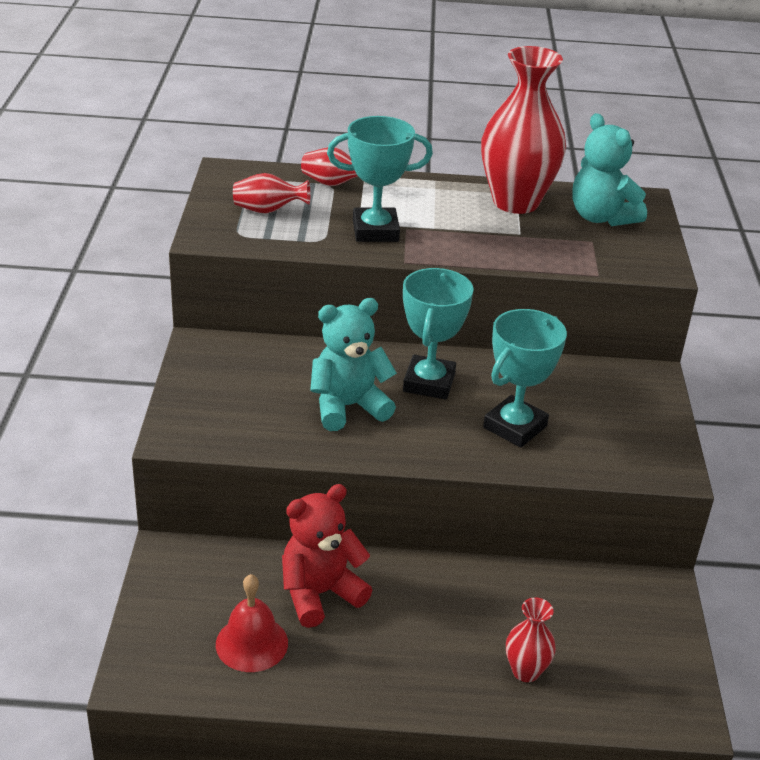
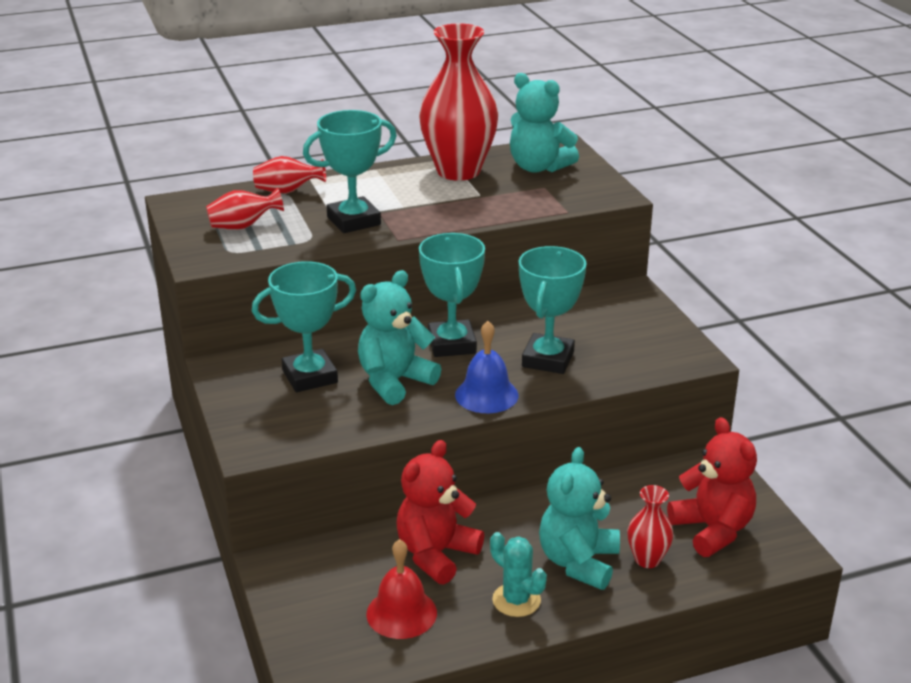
camera: 20 degrees left, 5 degrees down
(272, 378) = (310, 376): none -> turquoise trophy
(368, 669) = (516, 600): none -> turquoise cactus
(428, 447) = (486, 395): none -> blue bell
(453, 650) = (578, 562): none -> turquoise teddy bear
(614, 662) = (712, 530): none -> red teddy bear

